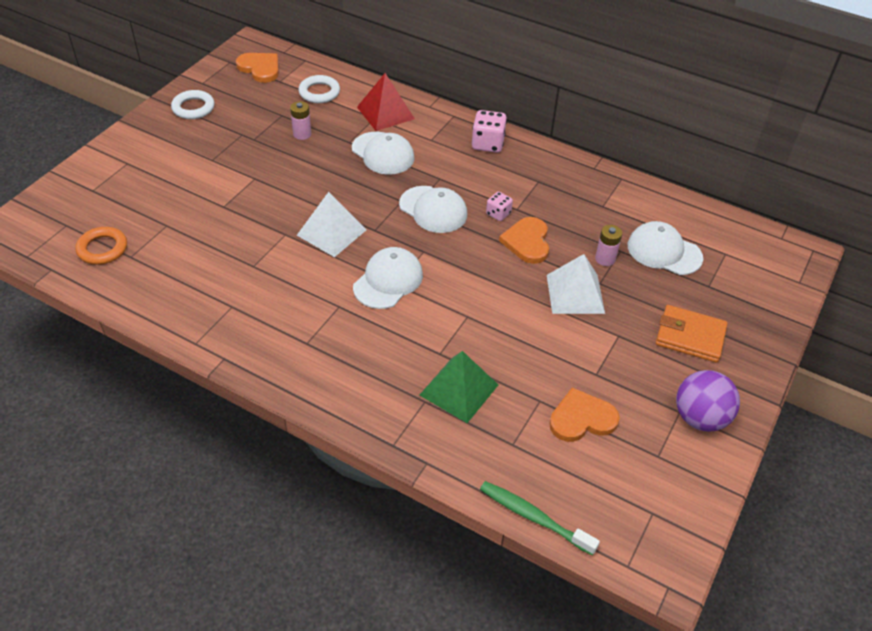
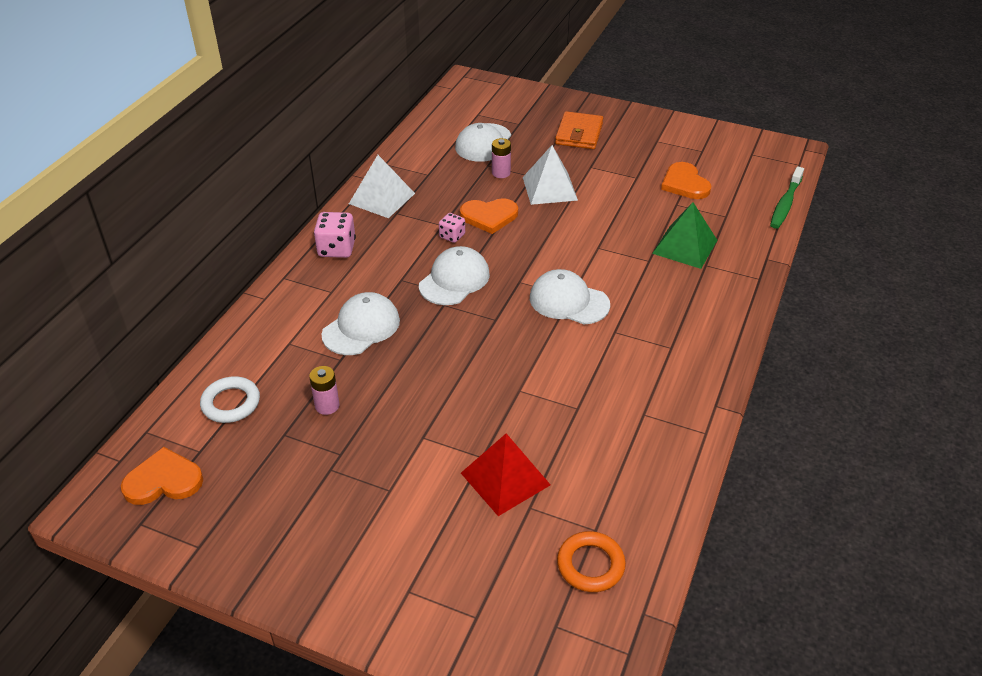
camera: 95 degrees left, 5 degrees down
(193, 108) = (267, 541): white ring -> none
(260, 68) = (163, 480): orange heart -> orange heart turned 45 degrees clockwise
(331, 232) = (507, 352): white pyramid -> white pyramid (382, 198)
(385, 113) = (278, 334): red pyramid -> red pyramid (505, 478)
(700, 418) = (659, 132): purple ball -> none

